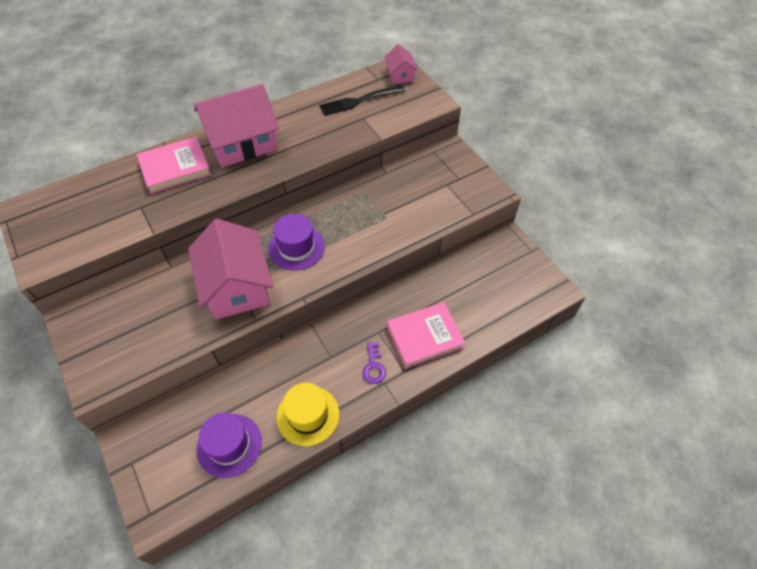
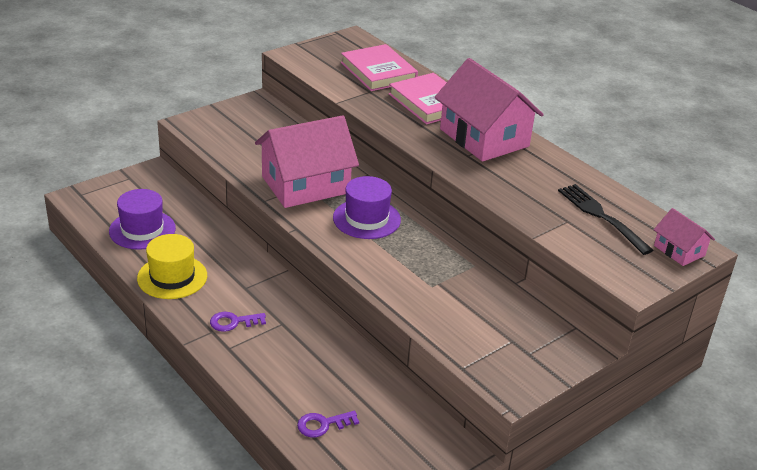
camera: 80 degrees right, 20 degrees down
(400, 75) = (679, 250): pink house -> pink house turned 75 degrees clockwise
(424, 337) = (278, 364): pink book -> pink book (378, 72)
(486, 312) = (323, 425): none -> purple key

